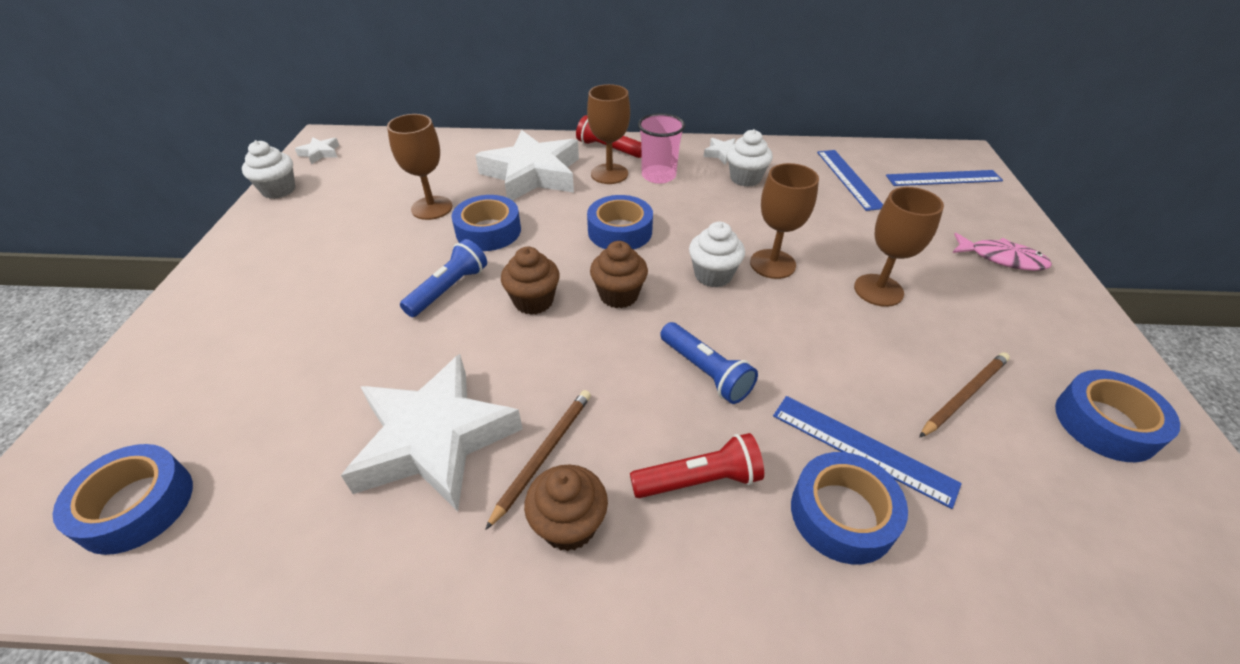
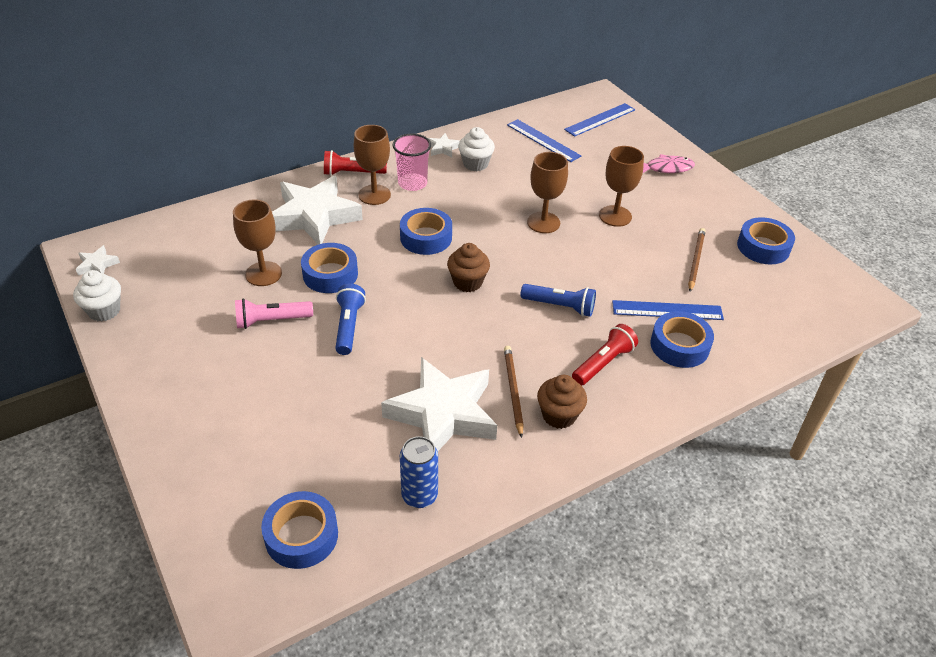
camera: 35 degrees left, 0 degrees up
(296, 535) = (419, 495): none -> blue can
(389, 253) = (272, 321): none -> pink flashlight
(533, 301) = (416, 309): brown cupcake -> none
(713, 275) = (514, 245): white cupcake -> none

